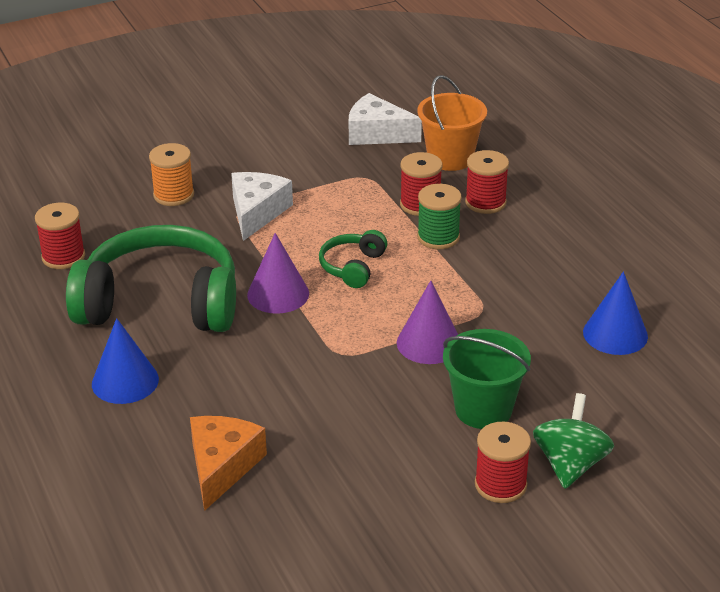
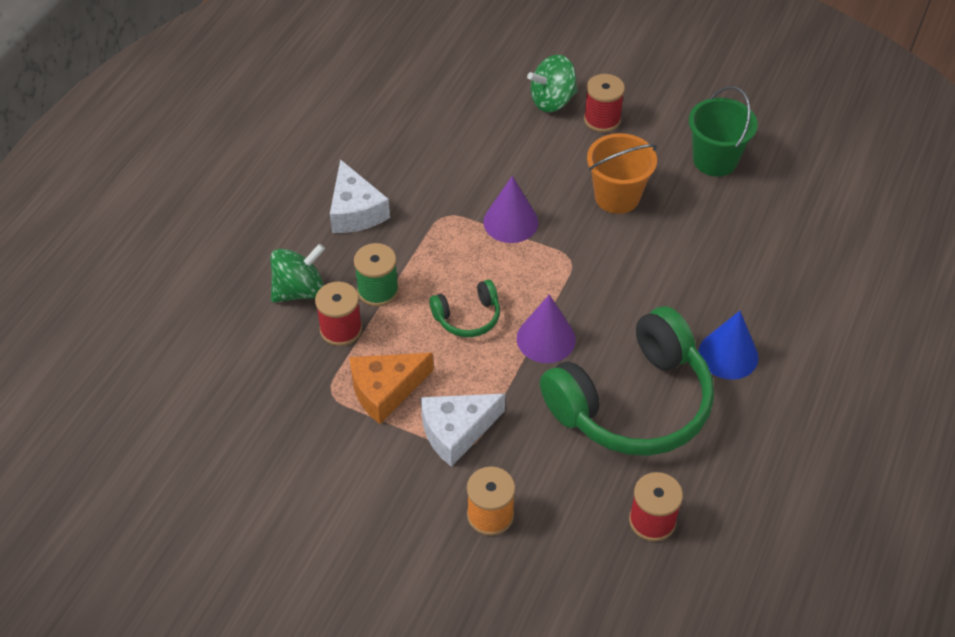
camera: 130 degrees left, 15 degrees up
(160, 303) = (632, 403): green headphones -> green headphones turned 90 degrees counterclockwise
(222, 466) = (734, 246): orange cheese -> orange cheese (386, 390)
(377, 134) = (248, 433): white cheese -> white cheese (355, 211)
(450, 158) = (247, 353): orange bucket -> orange bucket (617, 197)
(483, 409) = (547, 160): green bucket -> green bucket (715, 160)
(485, 202) = (299, 290): red spool -> green spinning top
(615, 334) = (404, 139): blue cone -> none

